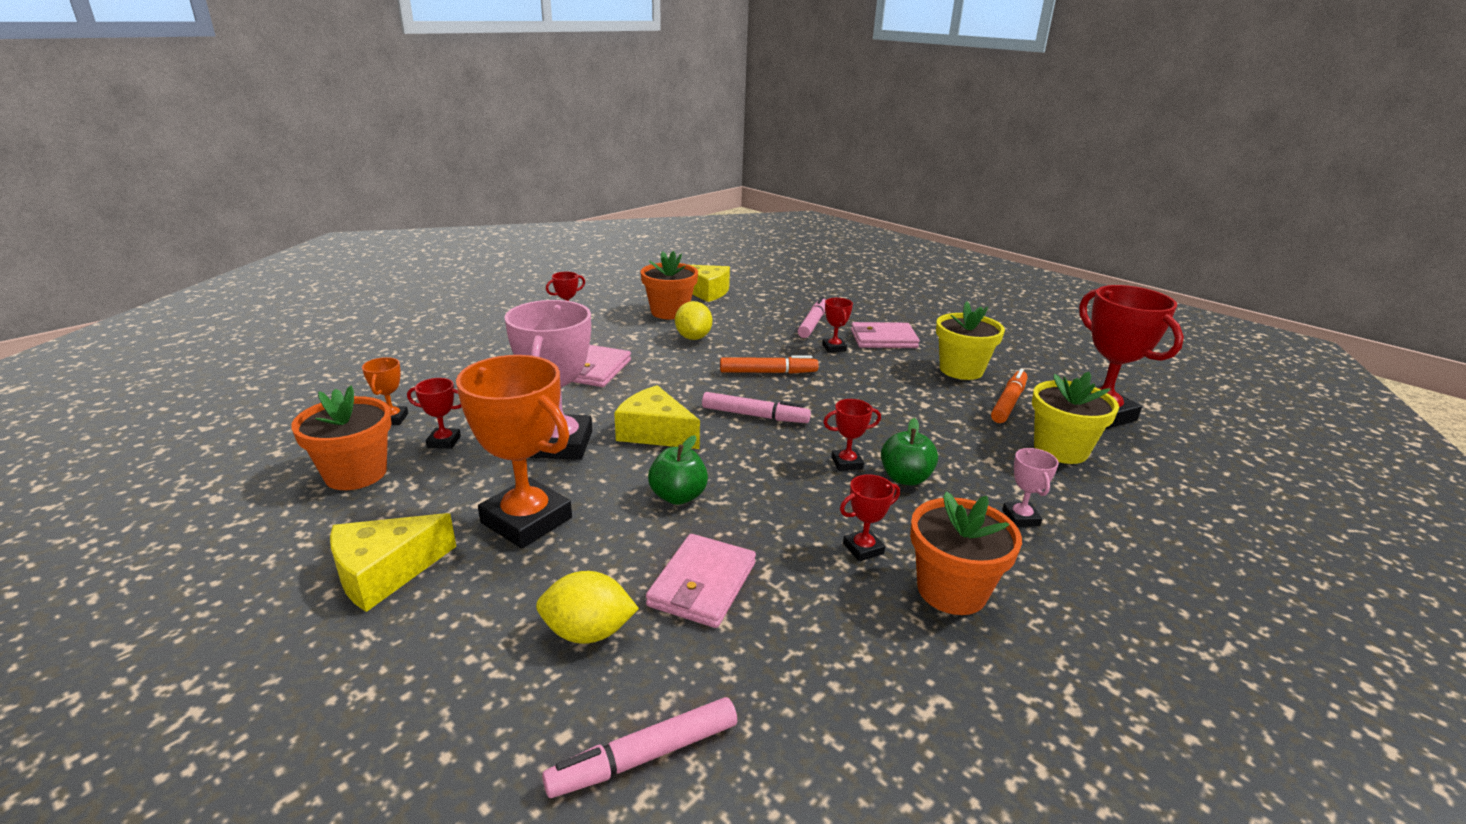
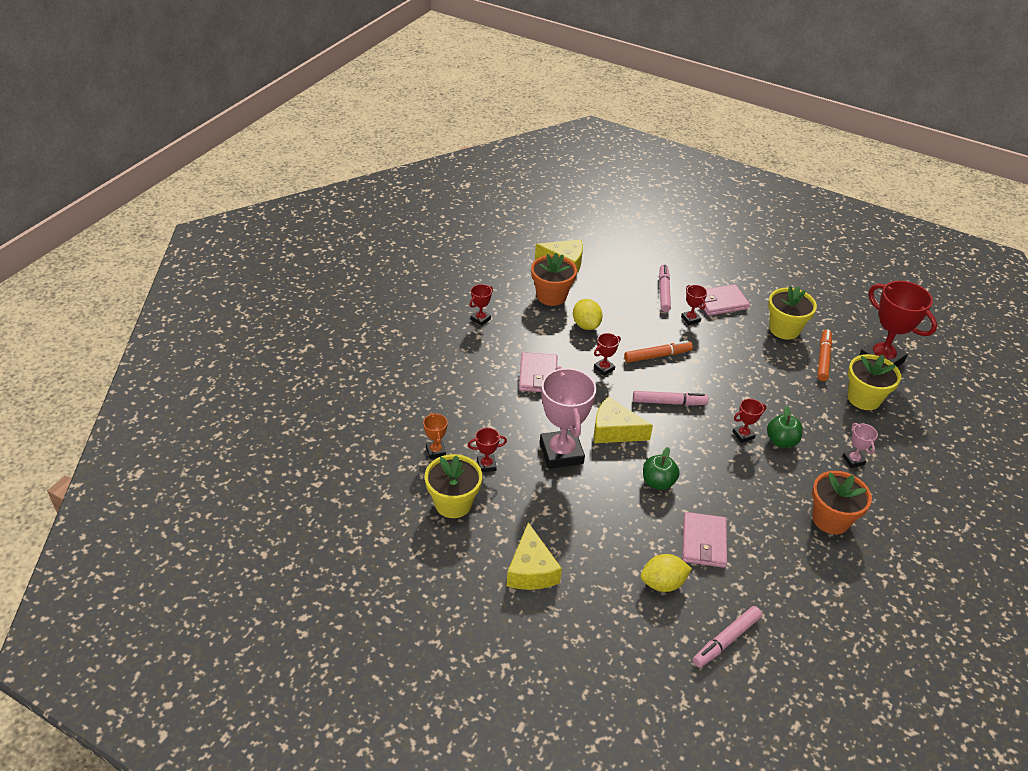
camera: 15 degrees left, 15 degrees up
(356, 474) = (453, 503): orange flower pot -> yellow flower pot
(385, 572) = (531, 570): yellow cheese -> yellow cheese turned 45 degrees counterclockwise
(526, 520) = (582, 518): orange trophy -> none
(863, 549) = (776, 500): red trophy -> red trophy (604, 368)

